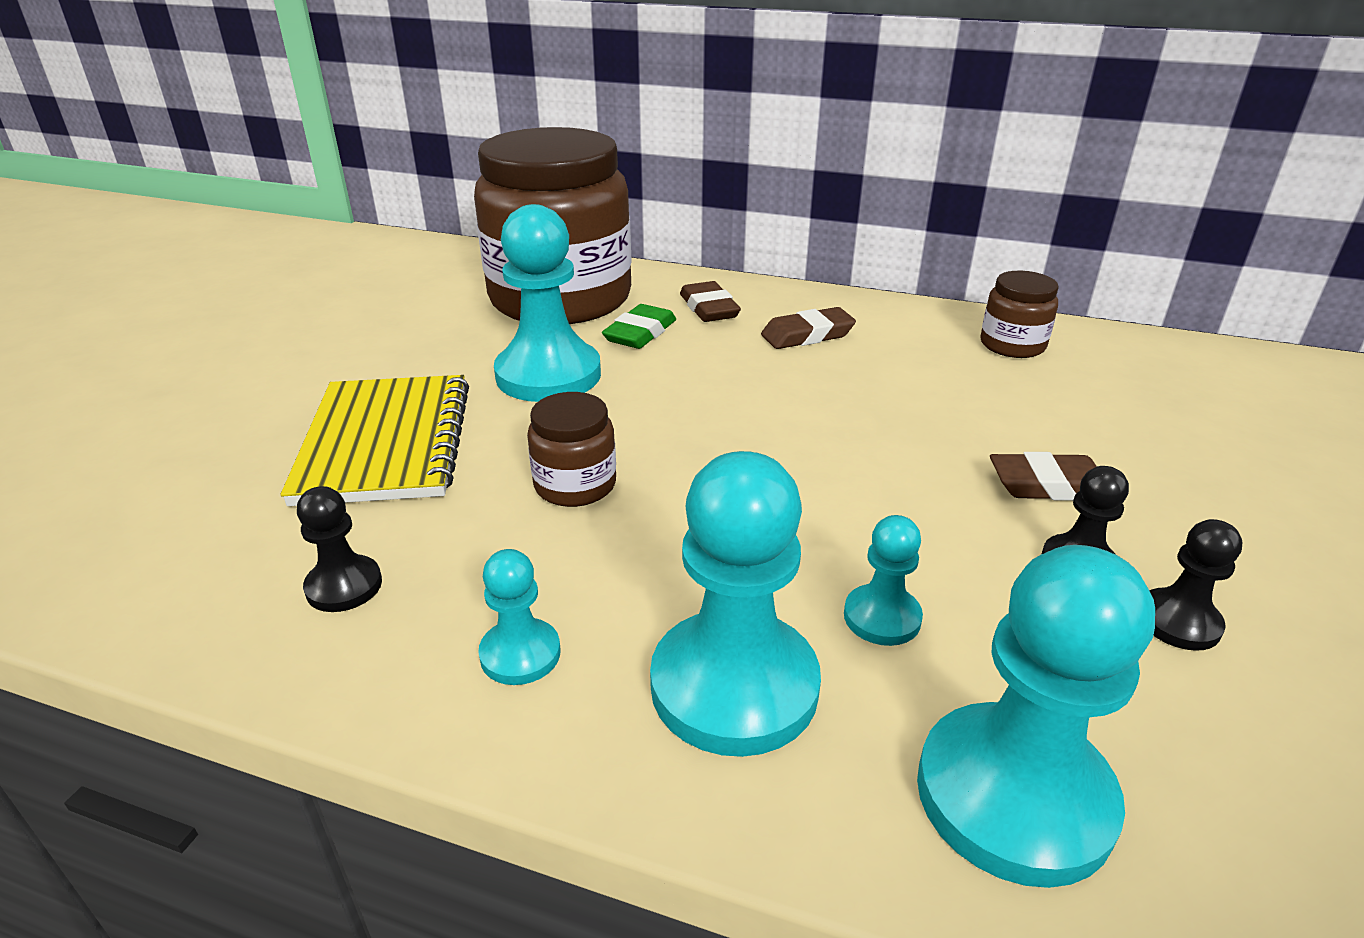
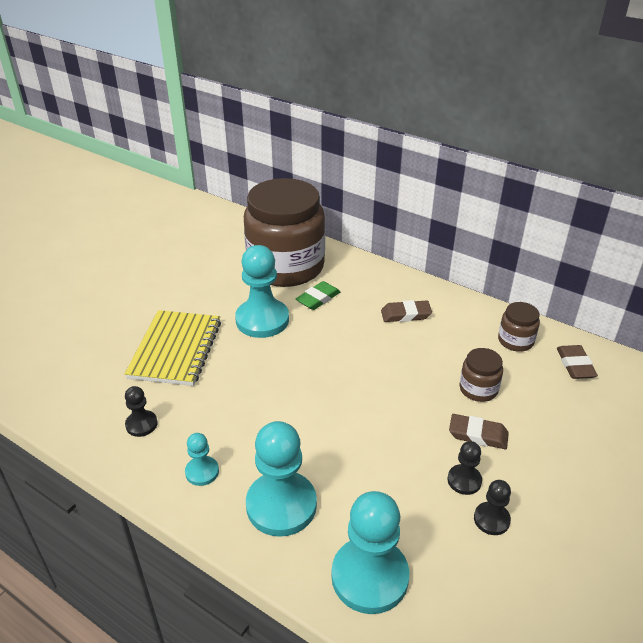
camera: 15 degrees right, 5 degrees up
(575, 485) = (252, 390): brown jar -> brown jar (478, 389)
(709, 308) = (361, 286): brown eraser -> brown eraser (575, 365)
(882, 617) = (358, 488): turquoise pawn -> none

